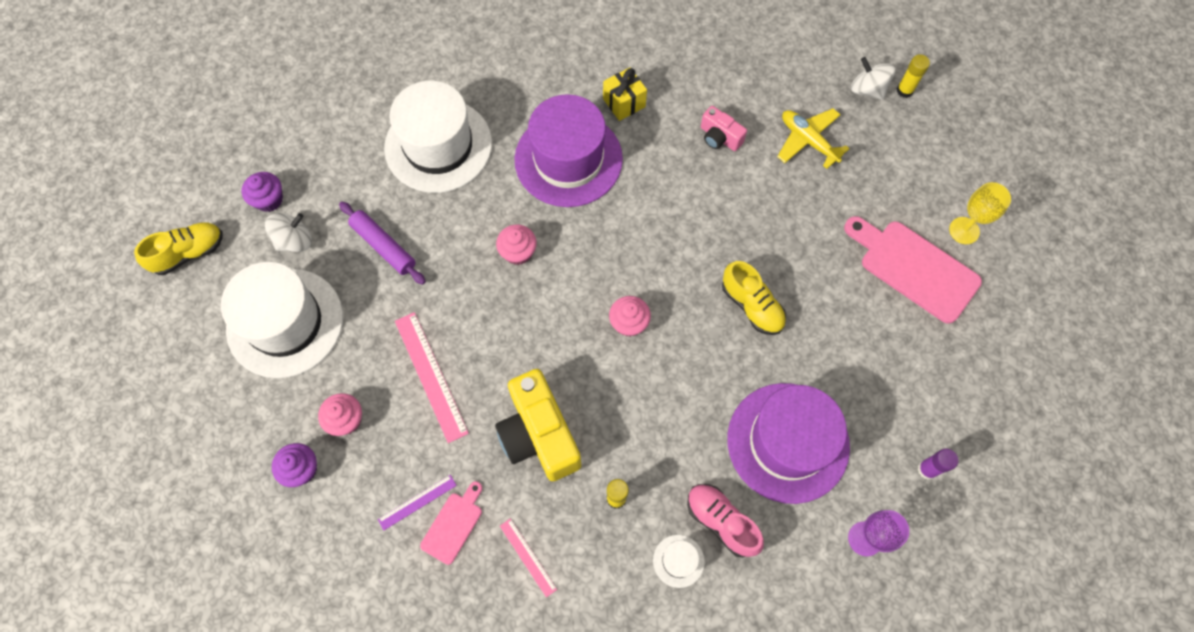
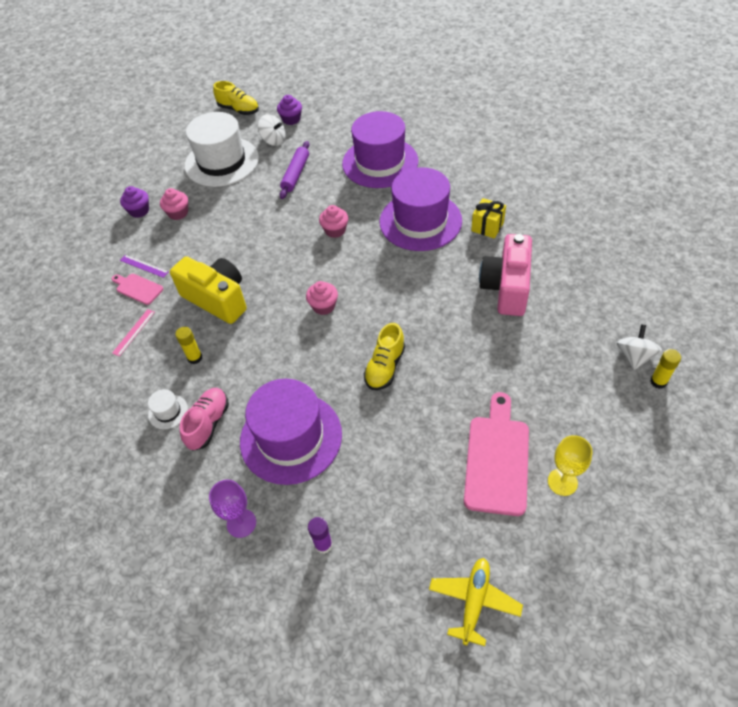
camera: 65 degrees right, 15 degrees down
(431, 376) = (226, 233): pink ruler -> none
(438, 145) = (380, 162): white hat -> purple hat
(453, 525) = (138, 288): pink cutting board -> pink cutting board turned 150 degrees counterclockwise
(539, 435) = (217, 299): yellow camera -> yellow camera turned 90 degrees clockwise
(719, 137) = (506, 287): pink camera -> pink camera, size x1.95
(808, 141) = (551, 339): yellow plane -> yellow plane (474, 601)

